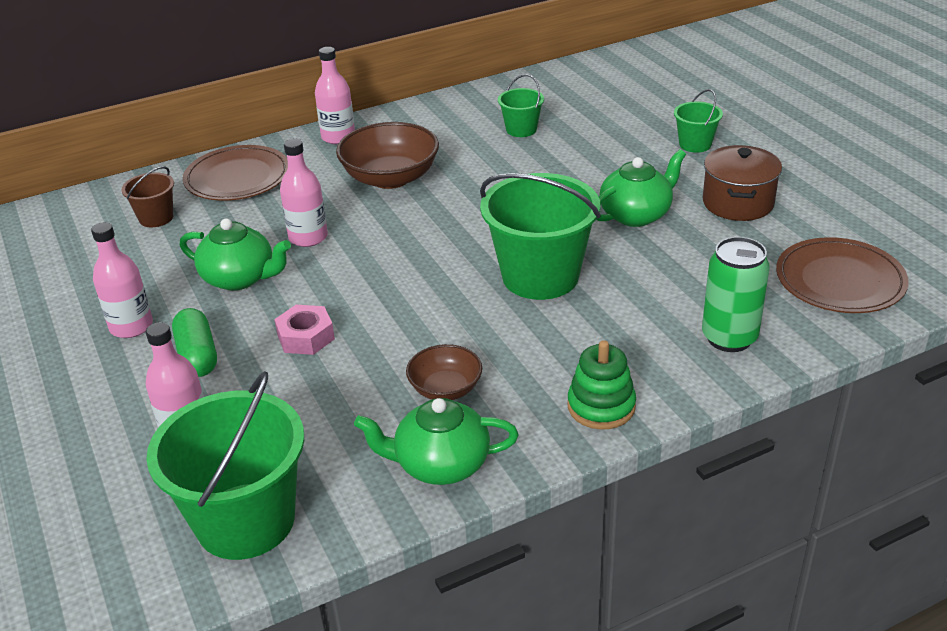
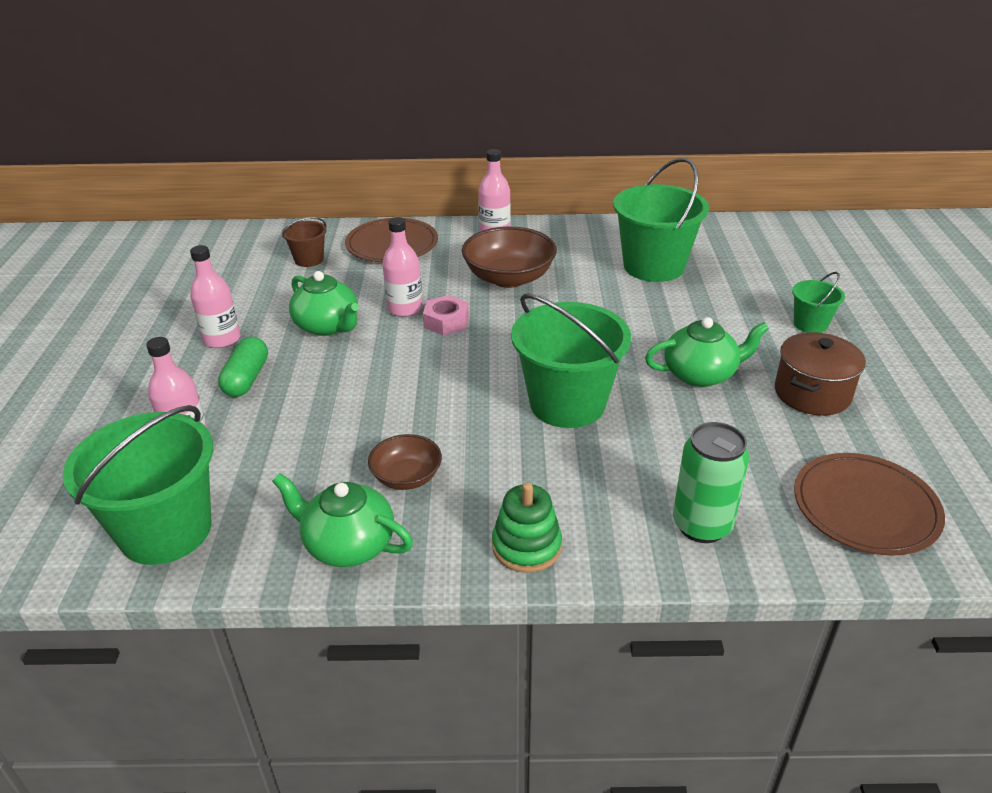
camera: 25 degrees right, 0 degrees up
(306, 337) = (335, 391): pink nut -> pink nut (446, 321)
(521, 129) = (653, 266): green bucket -> green bucket, size x2.05

